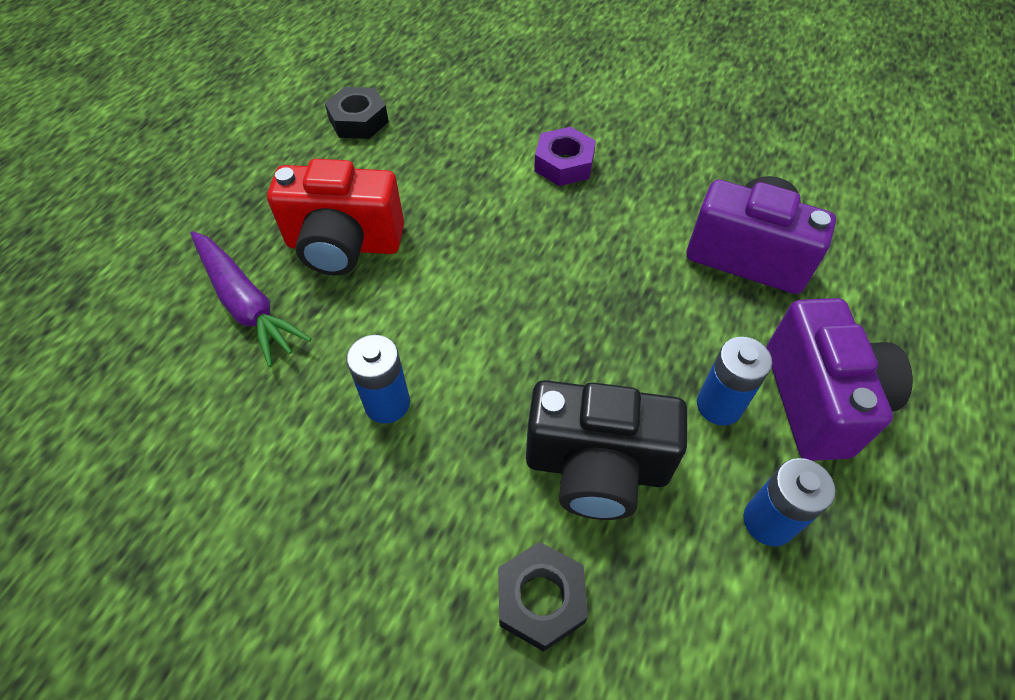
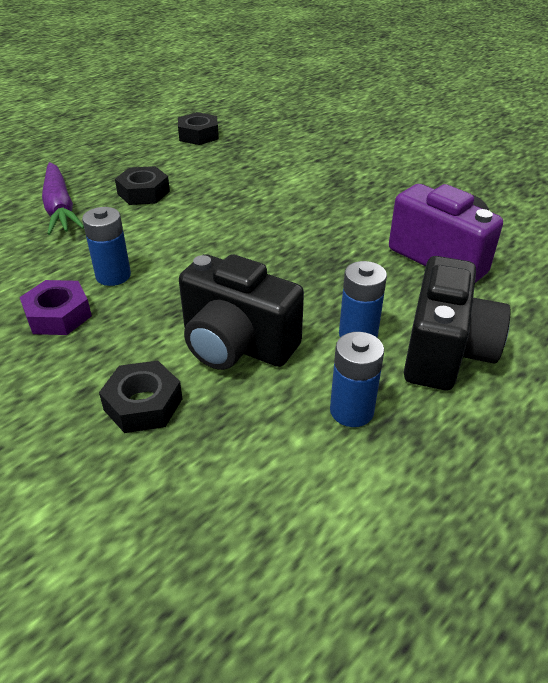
camera: 20 degrees right, 15 degrees down
(344, 245) = (143, 193): red camera -> black nut
(564, 164) = (329, 181): purple nut -> purple nut (58, 315)
(819, 400) = (445, 352): purple camera -> black camera

